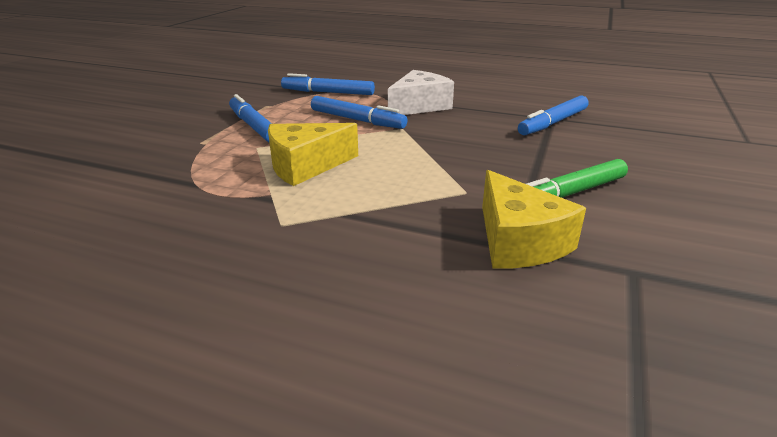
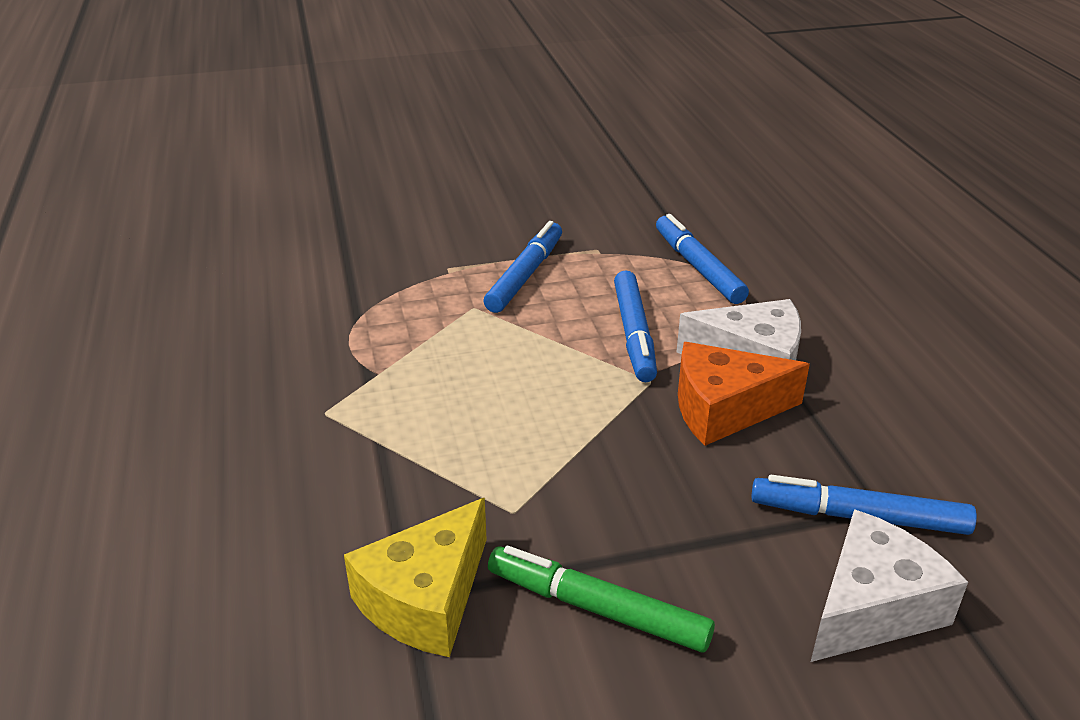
camera: 55 degrees right, 5 degrees up
(305, 166) = (462, 362): yellow cheese -> none
(447, 122) = (724, 409): none -> orange cheese
(613, 139) = (872, 607): none -> white cheese

